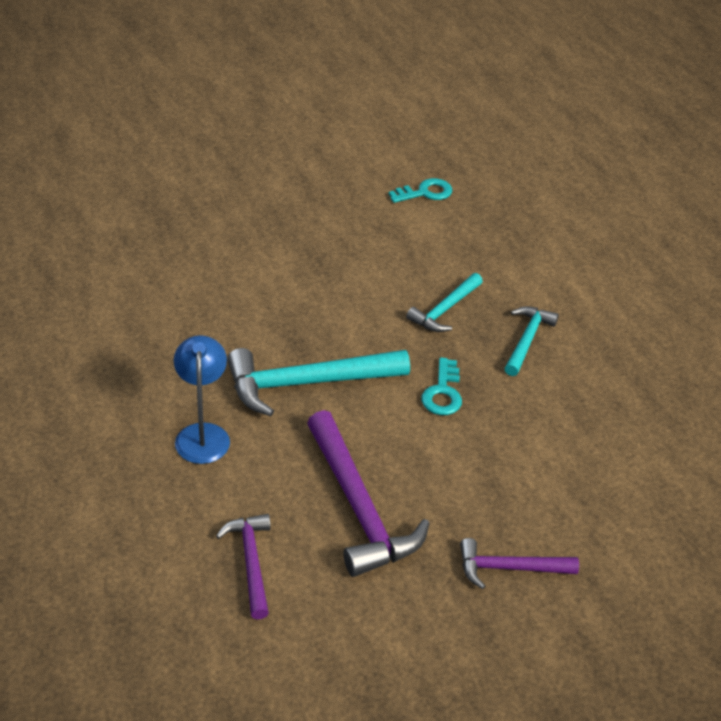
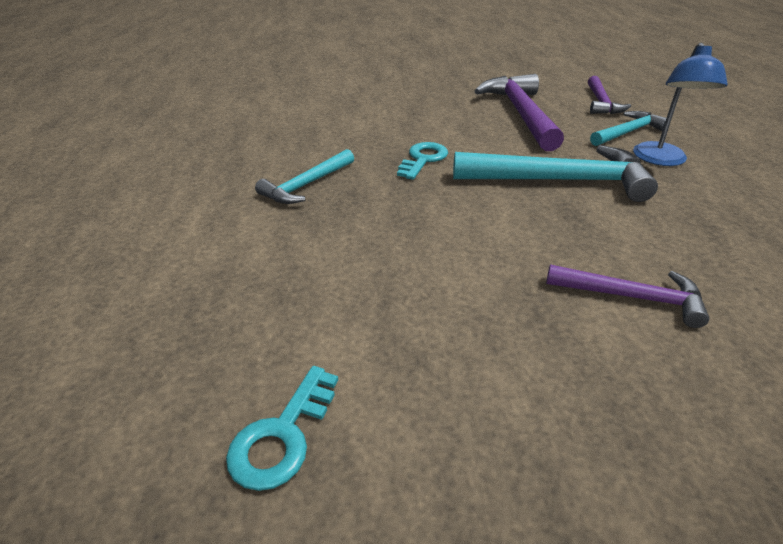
camera: 160 degrees left, 5 degrees down
(425, 192) = (282, 436): turquoise key -> turquoise key turned 60 degrees counterclockwise
(444, 310) = (378, 223): turquoise hammer -> turquoise hammer (628, 132)
(509, 568) = (426, 86): purple hammer -> purple hammer (632, 297)

